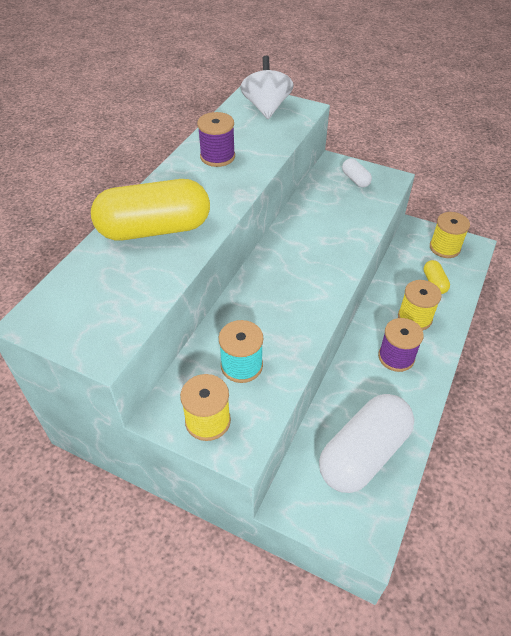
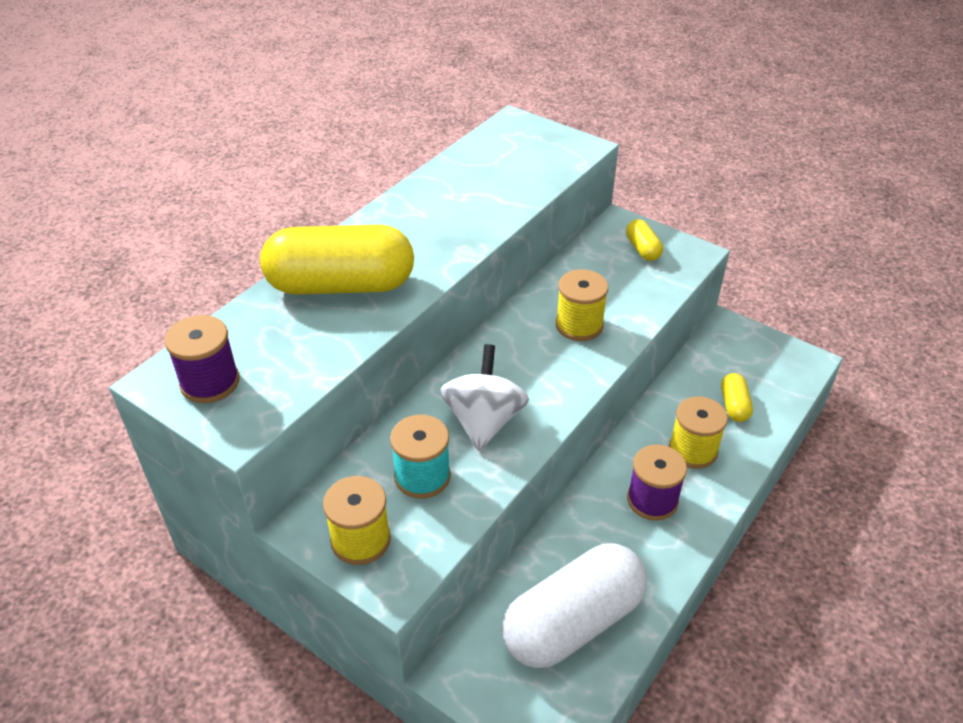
camera: 10 degrees right, 5 degrees down
(217, 157) = (447, 200): purple spool -> purple spool (210, 382)
(266, 108) = (530, 141): white spinning top -> white spinning top (484, 421)
(355, 179) = (642, 249): white capsule -> yellow capsule
(444, 248) = (762, 359): yellow spool -> yellow spool (579, 325)

